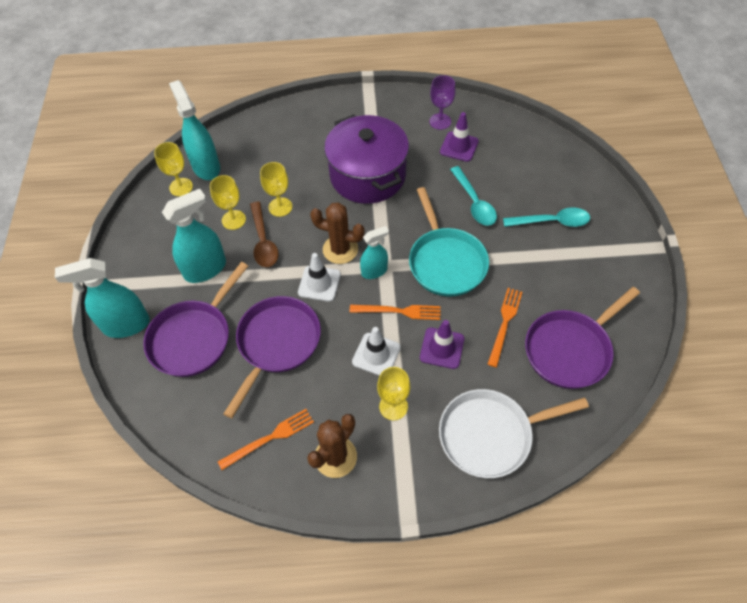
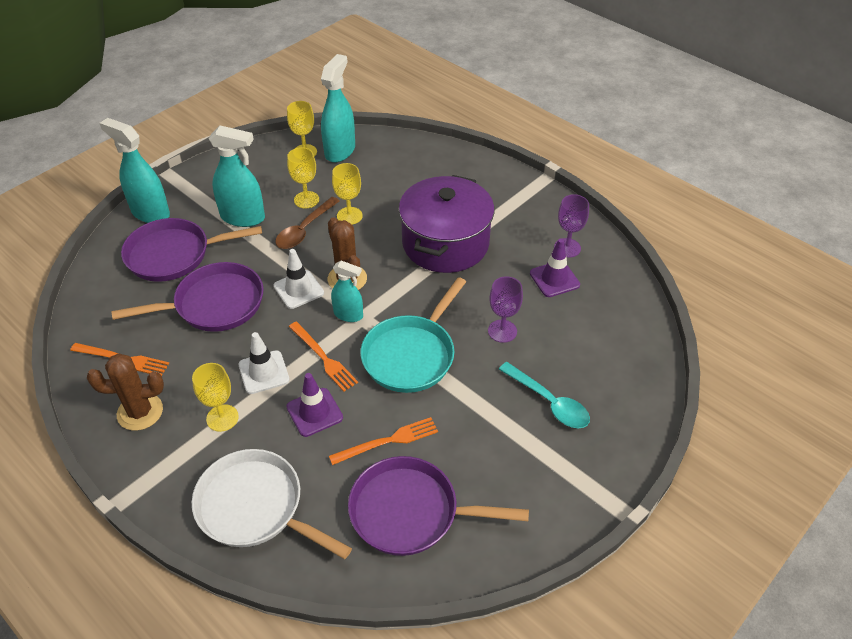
camera: 45 degrees right, 10 degrees down
(474, 202) = (502, 331): turquoise spoon -> purple goblet

